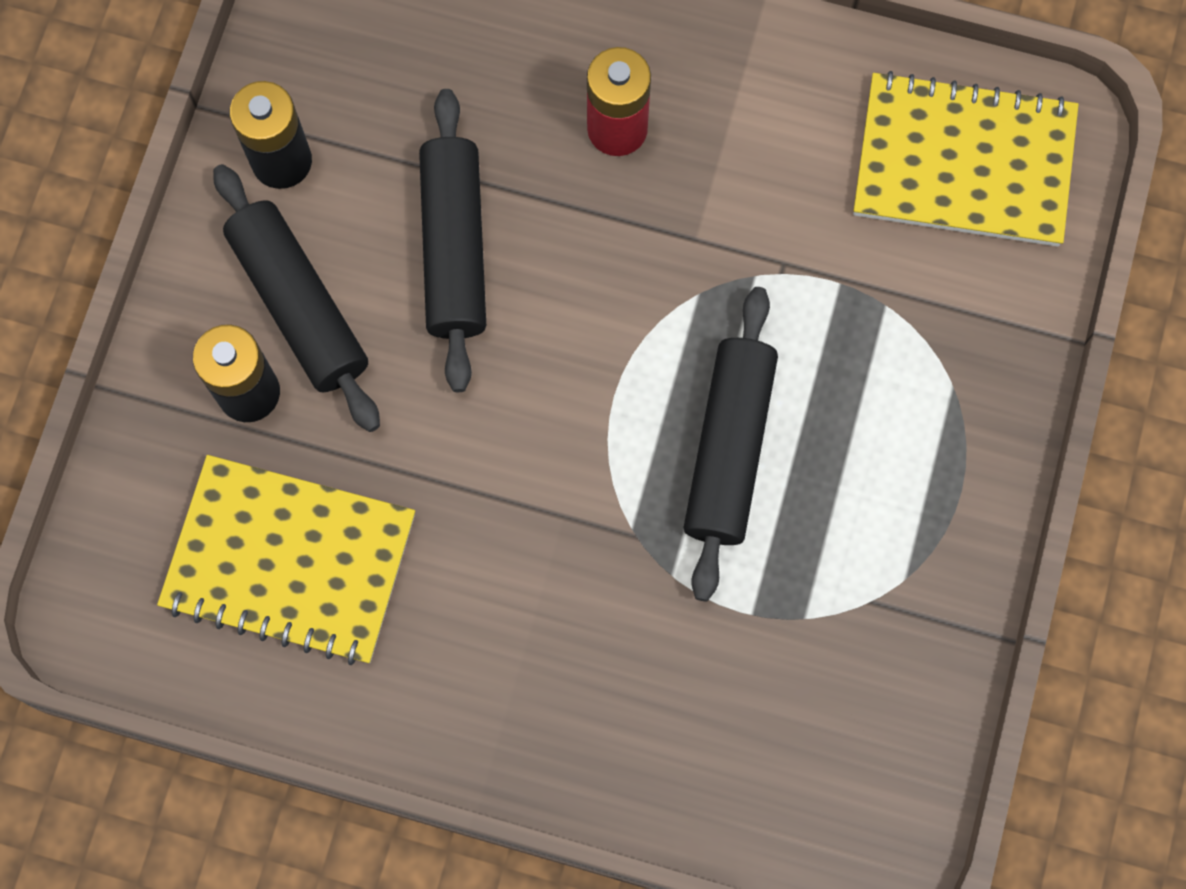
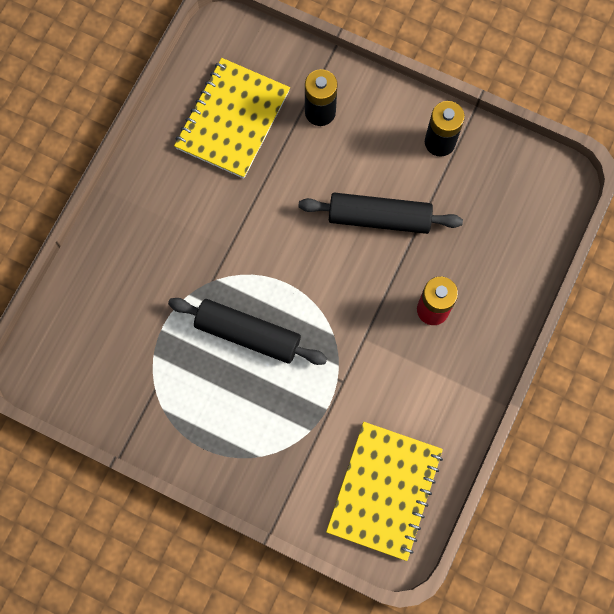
camera: 100 degrees right, 0 degrees up
(299, 305) = (361, 141): black rolling pin -> none

